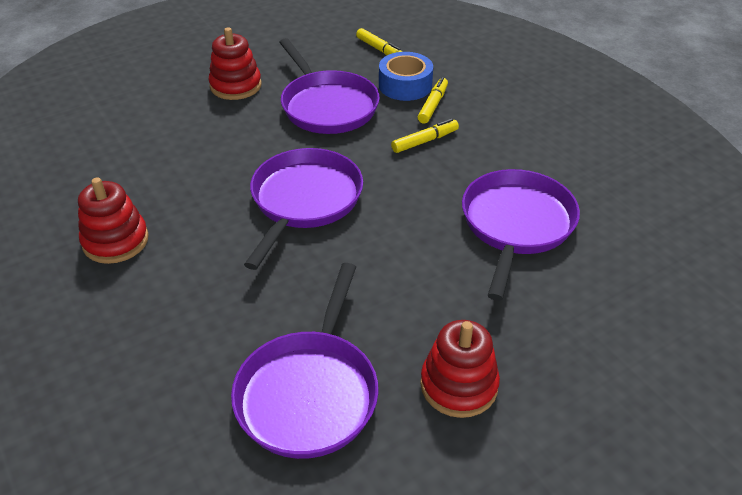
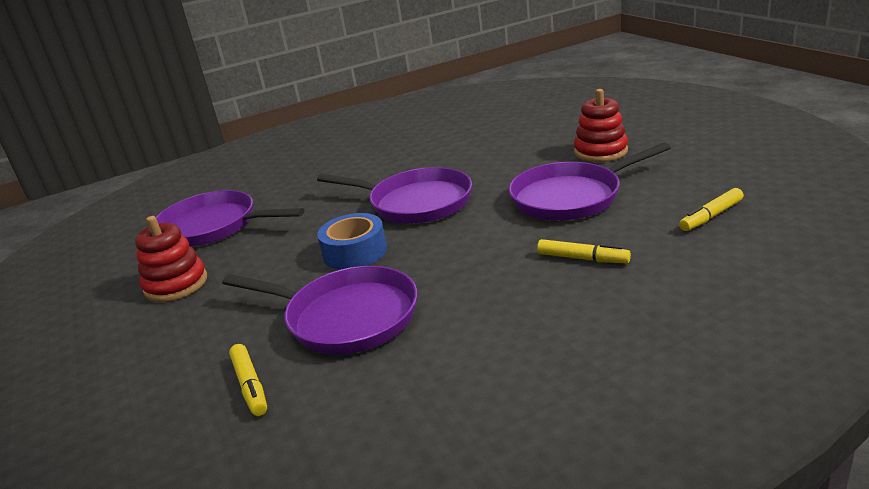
camera: 100 degrees right, 15 degrees down
(115, 241) = (388, 146): red stacking toy -> none
(405, 85) = (626, 238): blue tape -> blue tape (355, 252)
(425, 141) = (505, 256): yellow marker -> yellow marker (250, 385)

